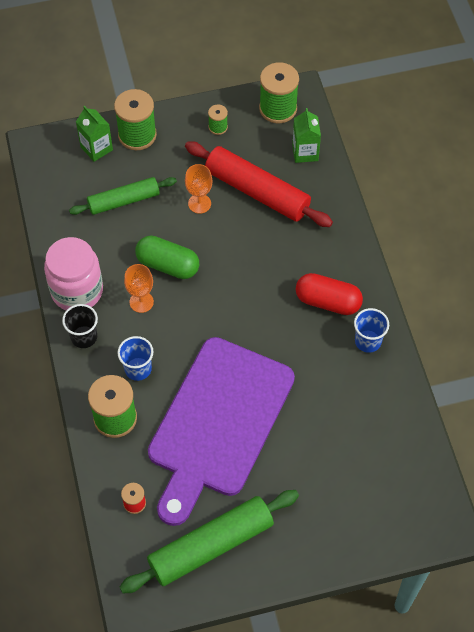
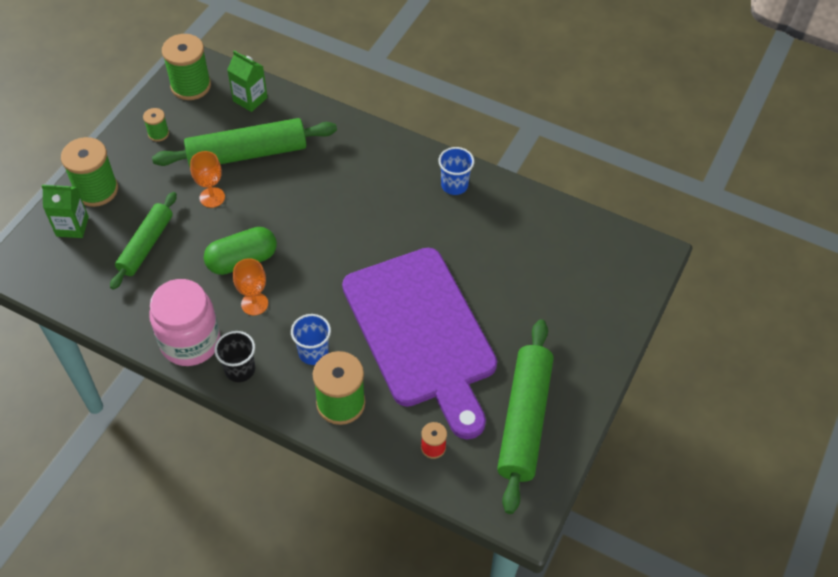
camera: 50 degrees left, 5 degrees down
(257, 191) = (247, 154): red rolling pin -> green rolling pin
(328, 301) = (394, 183): red capsule -> none

